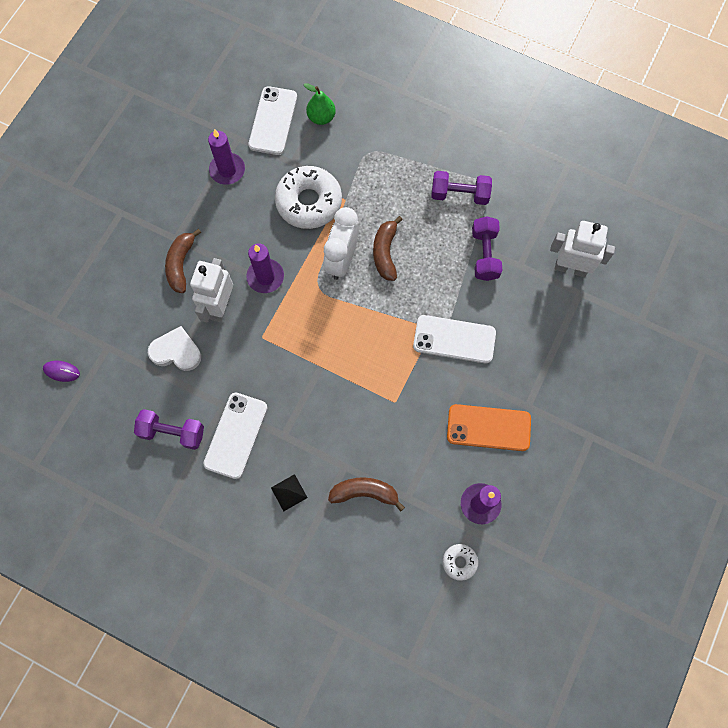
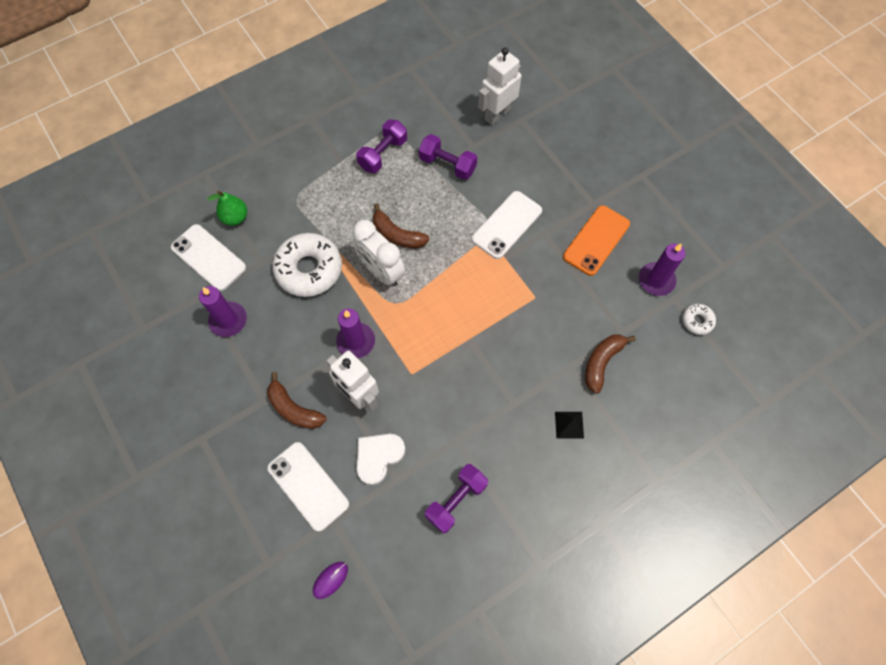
camera: 60 degrees left, 5 degrees down
(236, 435) = (491, 443): white phone -> white phone (308, 486)

